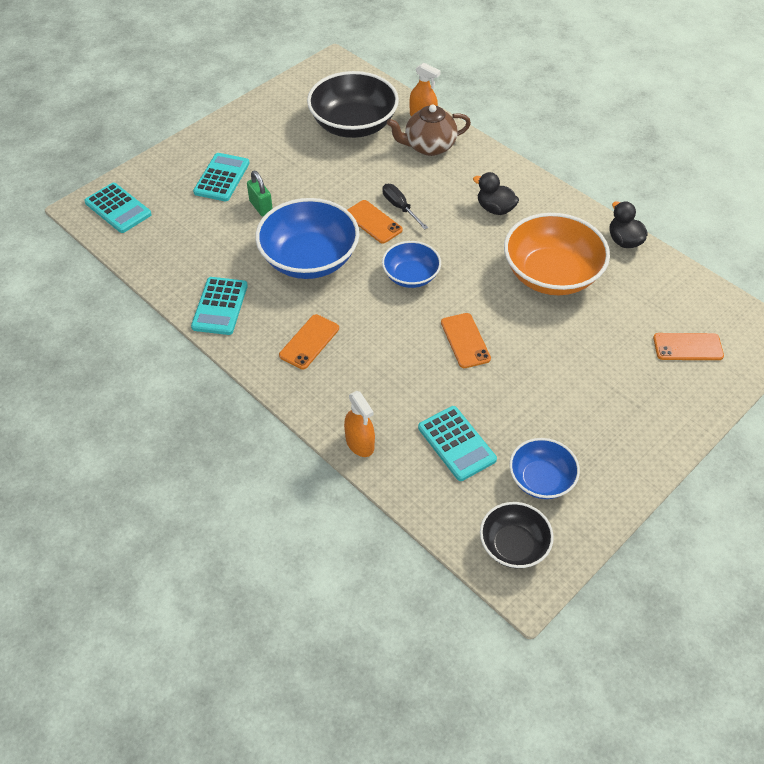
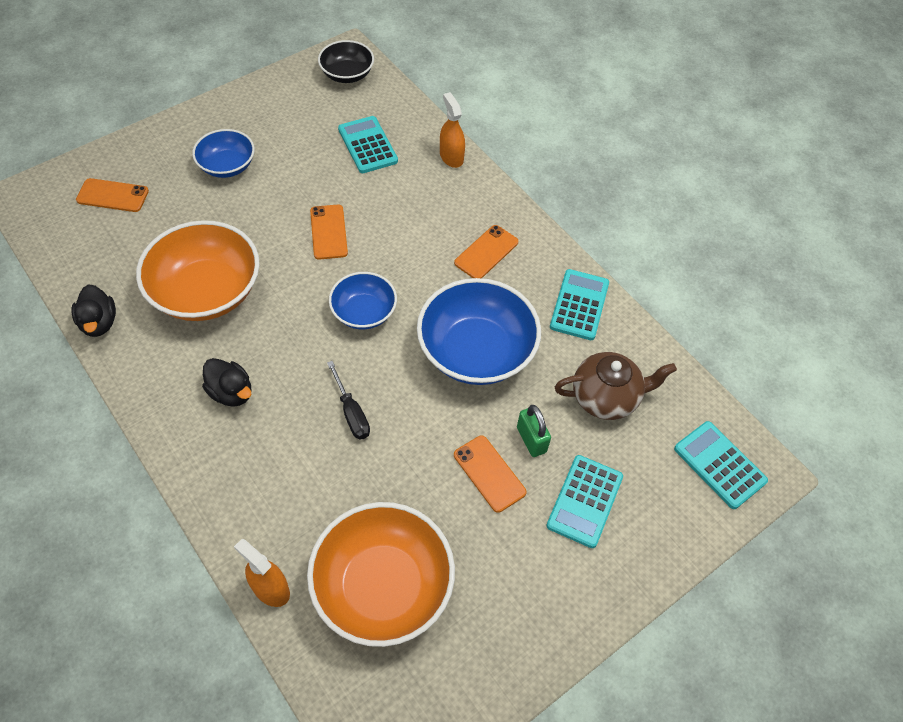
camera: 175 degrees left, 5 degrees up
(353, 125) = (383, 586): black bowl -> orange bowl
(373, 222) = (390, 394): orange phone -> orange phone (489, 473)
(429, 146) = (281, 520): brown teapot -> brown teapot (606, 397)
(541, 479) = (307, 111): blue bowl -> blue bowl (227, 166)

